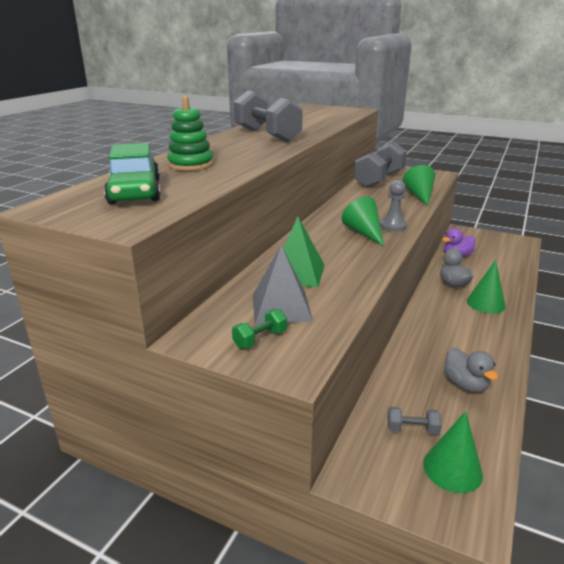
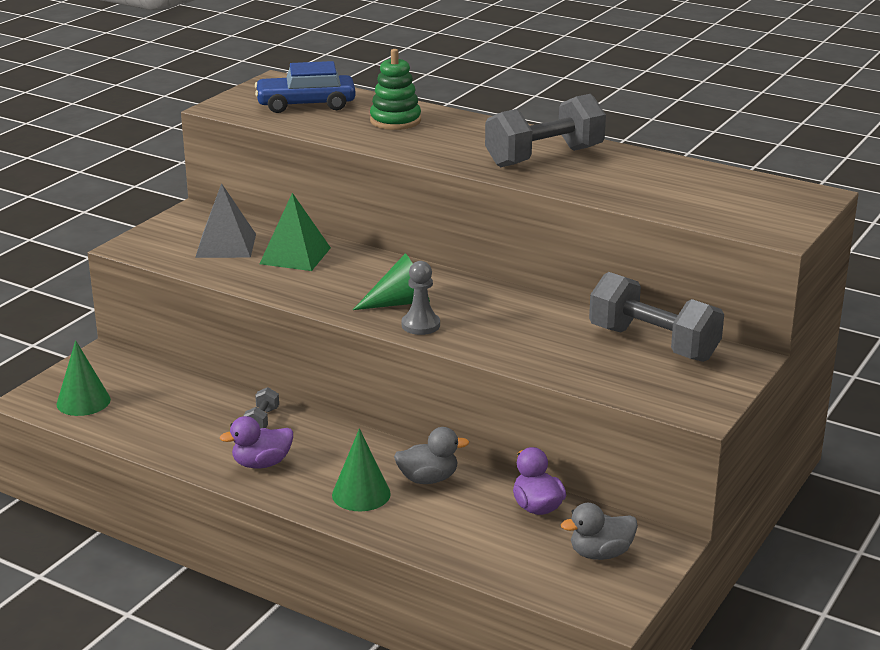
camera: 95 degrees right, 0 degrees up
(135, 192) = (306, 104): green car -> blue car
(260, 339) = (177, 235): green dumbbell -> none
(412, 429) = (139, 390): grey dumbbell -> grey dumbbell (262, 420)
(419, 196) = (558, 367): green cone -> none
(465, 385) = (189, 434): grey duck -> grey duck (600, 554)
(481, 343) = (261, 464): none -> purple duck

